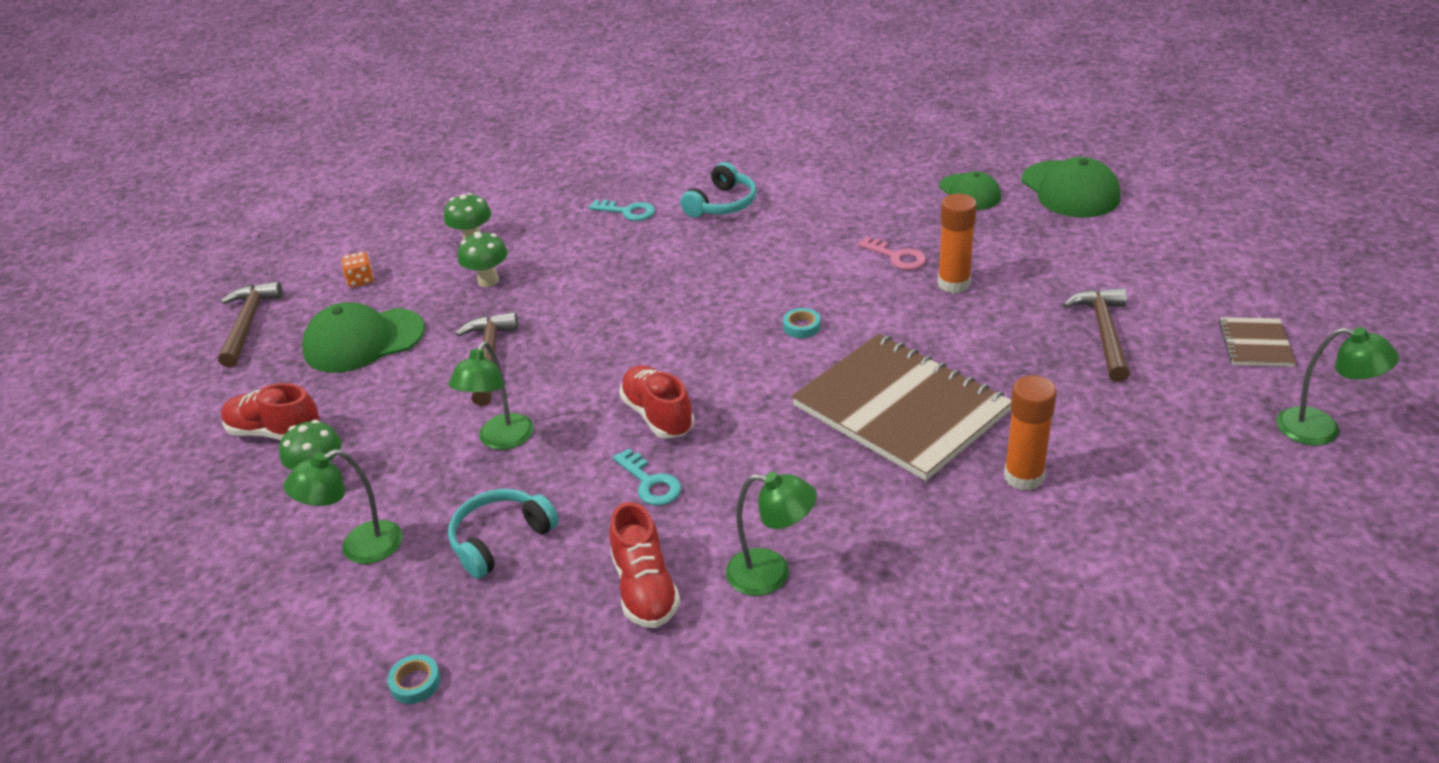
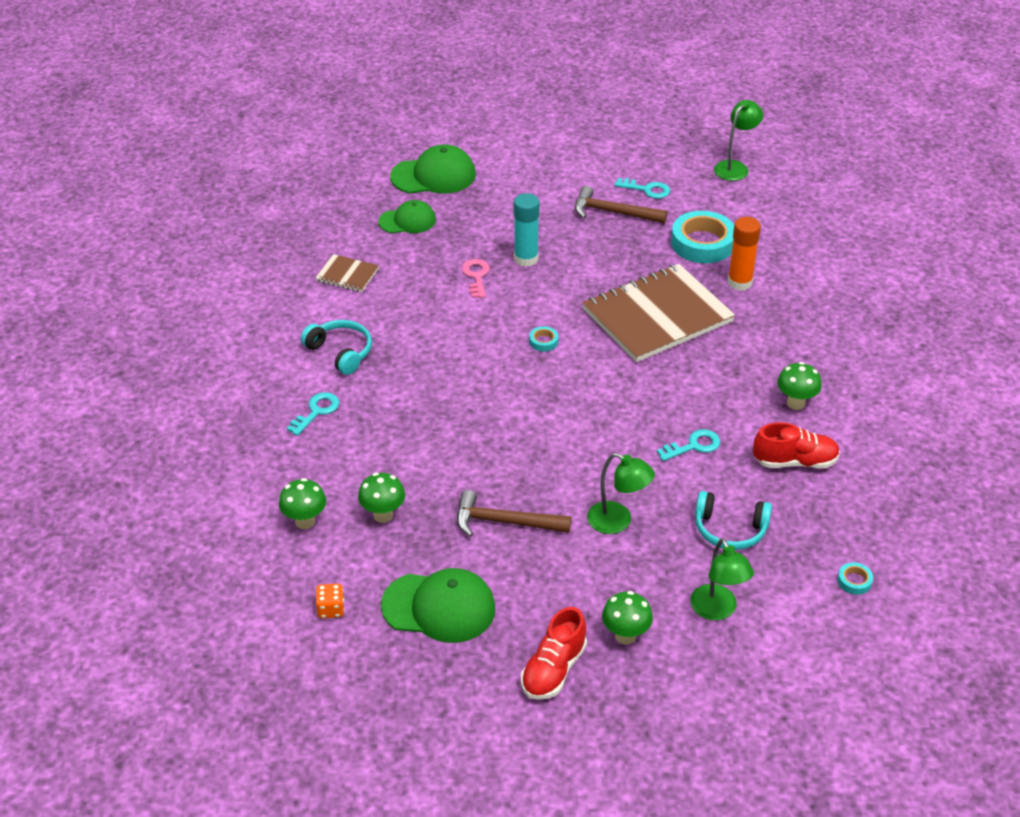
camera: 80 degrees left, 5 degrees up
(248, 324) = (365, 700): brown hammer -> none
(364, 341) = (439, 607): green cap -> green cap turned 75 degrees counterclockwise
(500, 540) = (730, 529): turquoise headphones -> turquoise headphones turned 45 degrees counterclockwise
(658, 416) = (620, 432): red shoe -> none
(771, 574) = (796, 403): green lamp -> green mushroom
(896, 257) = (476, 276): pink key -> pink key turned 60 degrees counterclockwise
(953, 284) = (526, 259): orange glue stick -> turquoise glue stick
(1094, 425) = (702, 243): none -> turquoise tape
(1183, 352) = (646, 189): none -> turquoise key
(1255, 344) = (650, 161): brown notebook -> brown notebook (347, 275)

